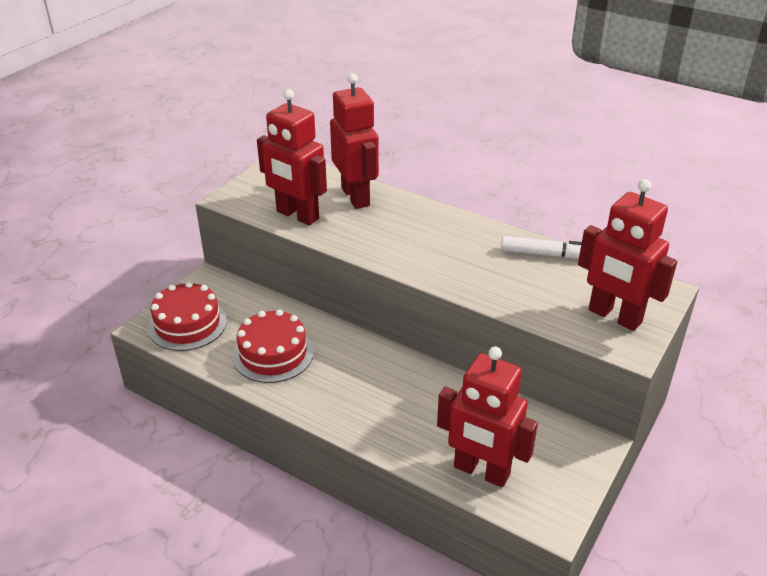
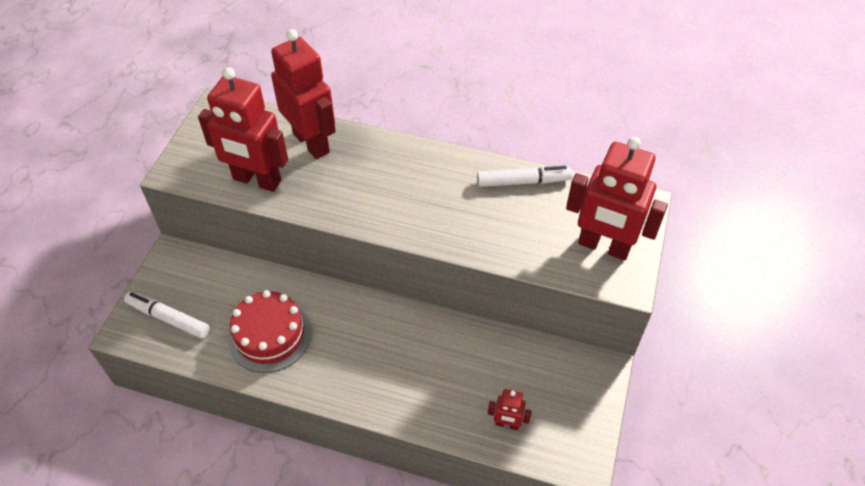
camera: 15 degrees left, 15 degrees up
(187, 324) = (168, 318): red cake -> white marker
(481, 471) = (507, 424): red robot -> red robot, size x0.45

